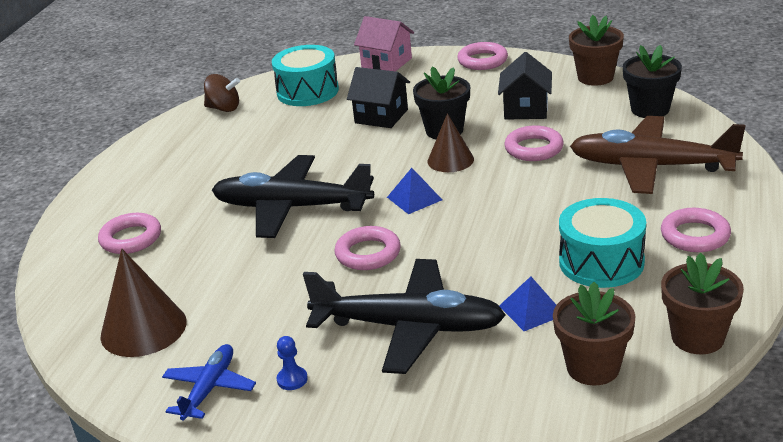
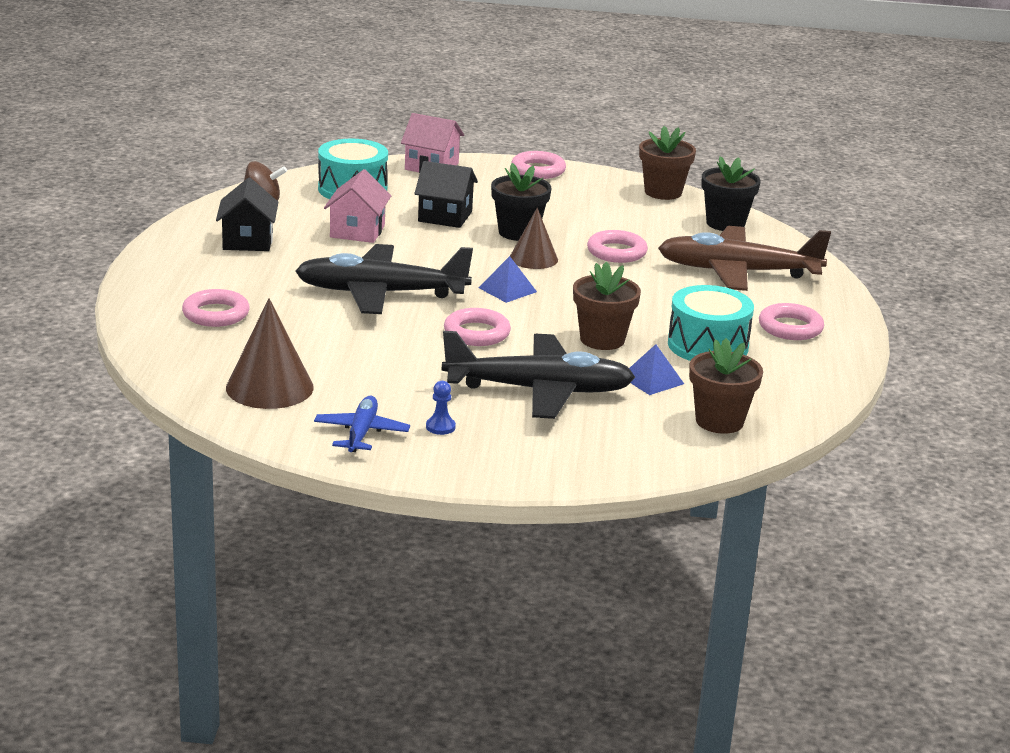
camera: 15 degrees left, 5 degrees down
(295, 137) = (357, 231): none -> pink house
(526, 109) = (598, 217): black house -> black house (248, 241)
(697, 337) = (807, 402): brown flower pot -> brown flower pot (602, 339)

